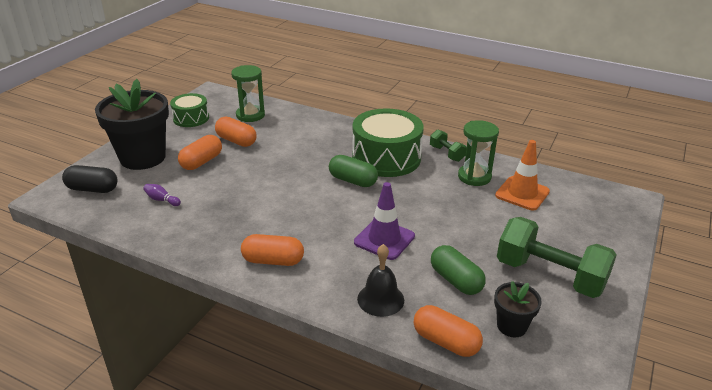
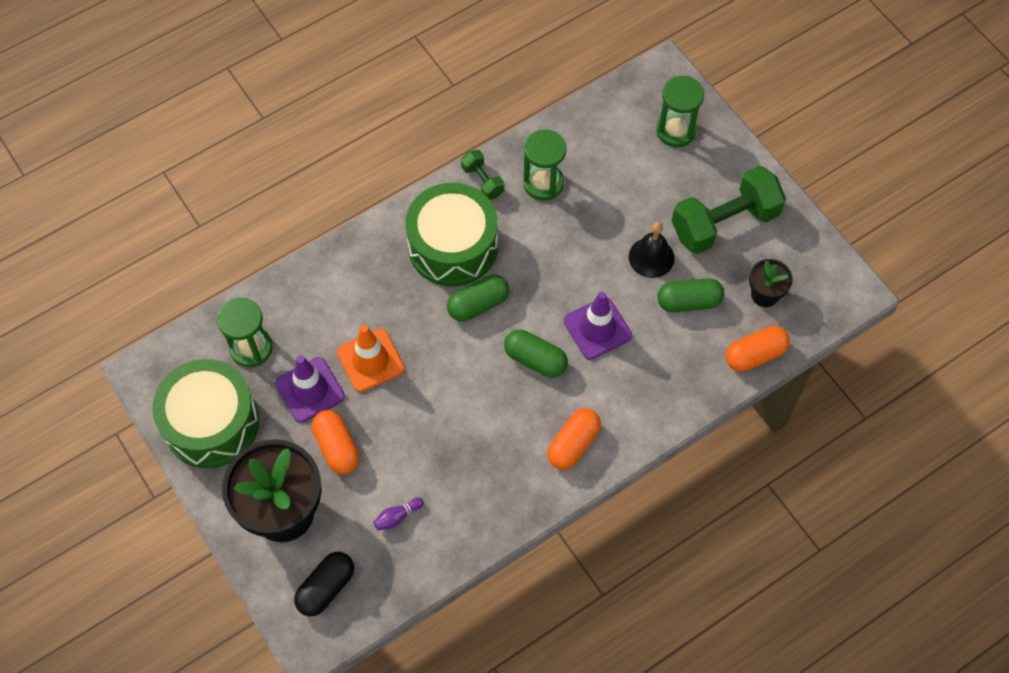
camera: 60 degrees left, 30 degrees up
(191, 118) = (211, 423): green drum -> green drum, size x1.78
(236, 141) = (310, 390): orange capsule -> purple traffic cone
(331, 218) = (535, 359): none -> green capsule
(380, 299) = (678, 377): black bell -> black bell (651, 257)
(446, 153) = (482, 181): green dumbbell -> green dumbbell turned 60 degrees clockwise
(522, 193) = (598, 160): orange traffic cone -> orange traffic cone (370, 360)
(594, 221) = (676, 130): none -> green hourglass

